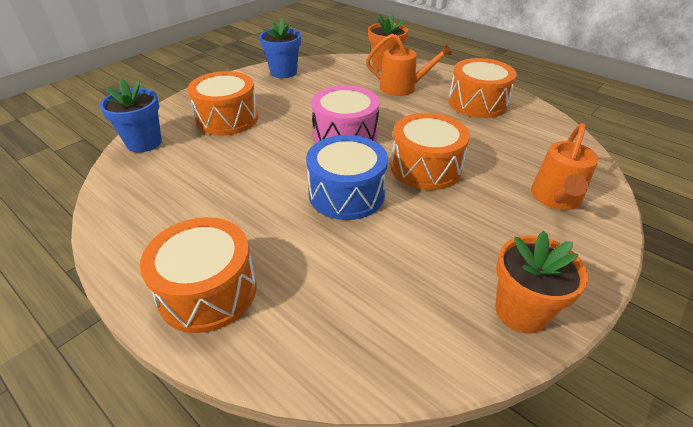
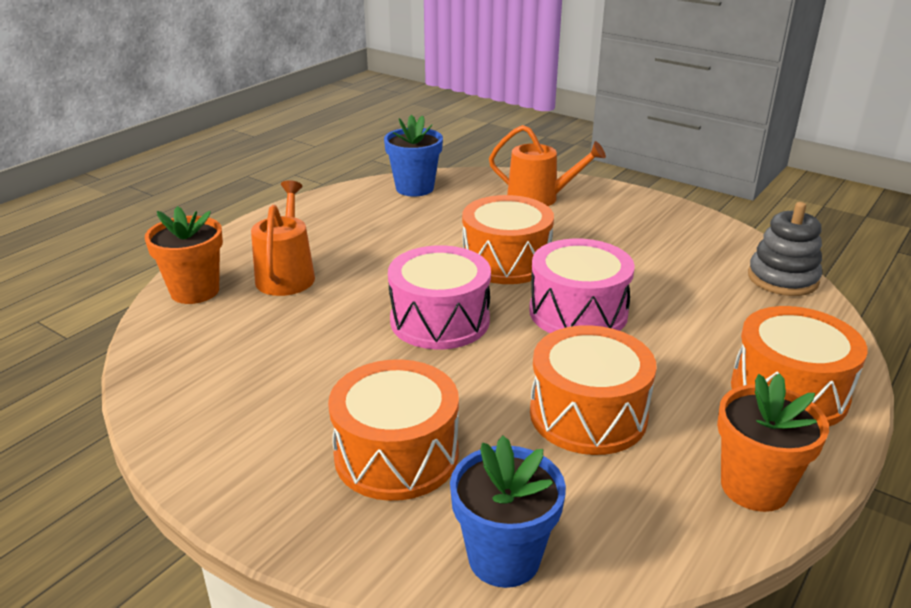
camera: 95 degrees left, 10 degrees down
(283, 72) = (191, 409): blue flower pot -> blue flower pot (414, 188)
(346, 194) = (578, 312): blue drum -> pink drum
(397, 359) = (782, 279): none -> grey stacking toy
(477, 103) = (341, 222): orange drum -> orange drum (588, 414)
(521, 311) = (696, 227): orange flower pot -> orange flower pot (754, 487)

